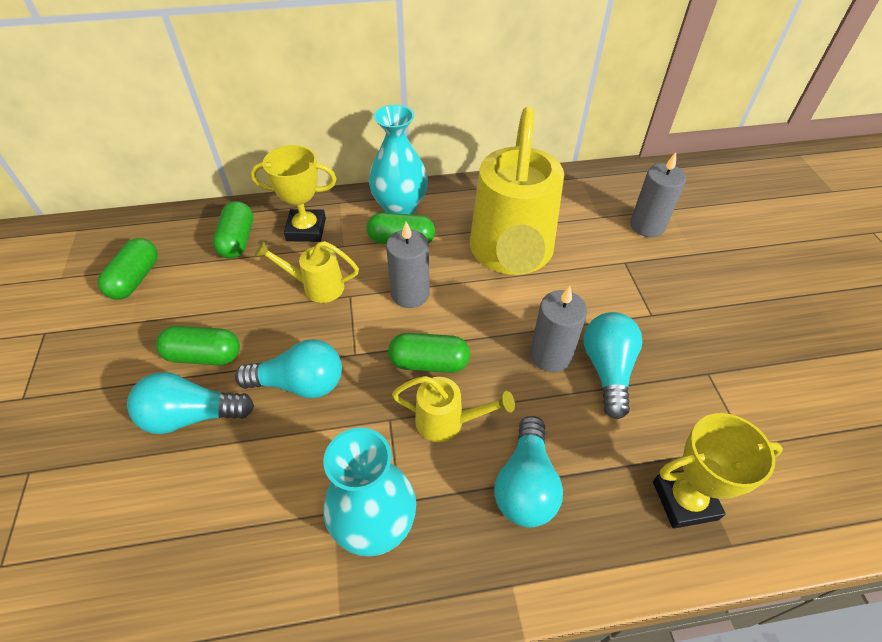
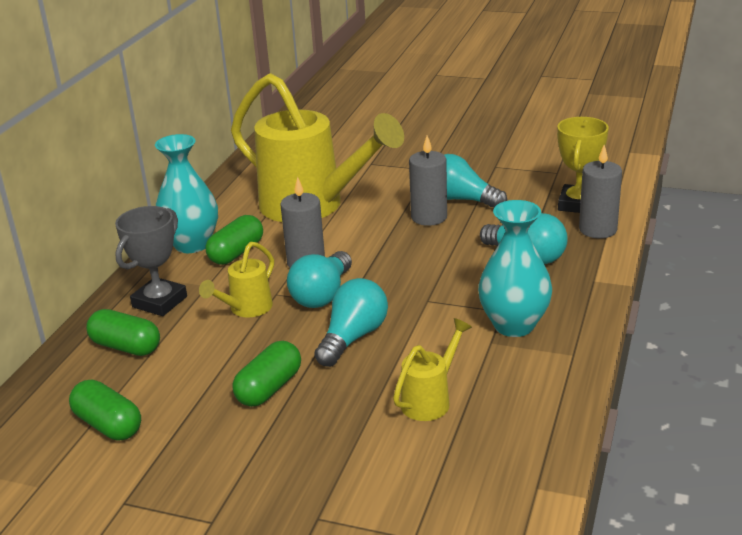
camera: 60 degrees left, 20 degrees down
(191, 416) = (336, 404): turquoise light bulb -> turquoise light bulb (322, 294)
(306, 229) = (159, 302): yellow trophy -> grey trophy
(429, 363) = (388, 270): green capsule -> none
(448, 422) = (451, 274): yellow watering can -> yellow watering can (430, 399)
(647, 226) = (344, 143): grey candle -> grey candle (598, 229)

